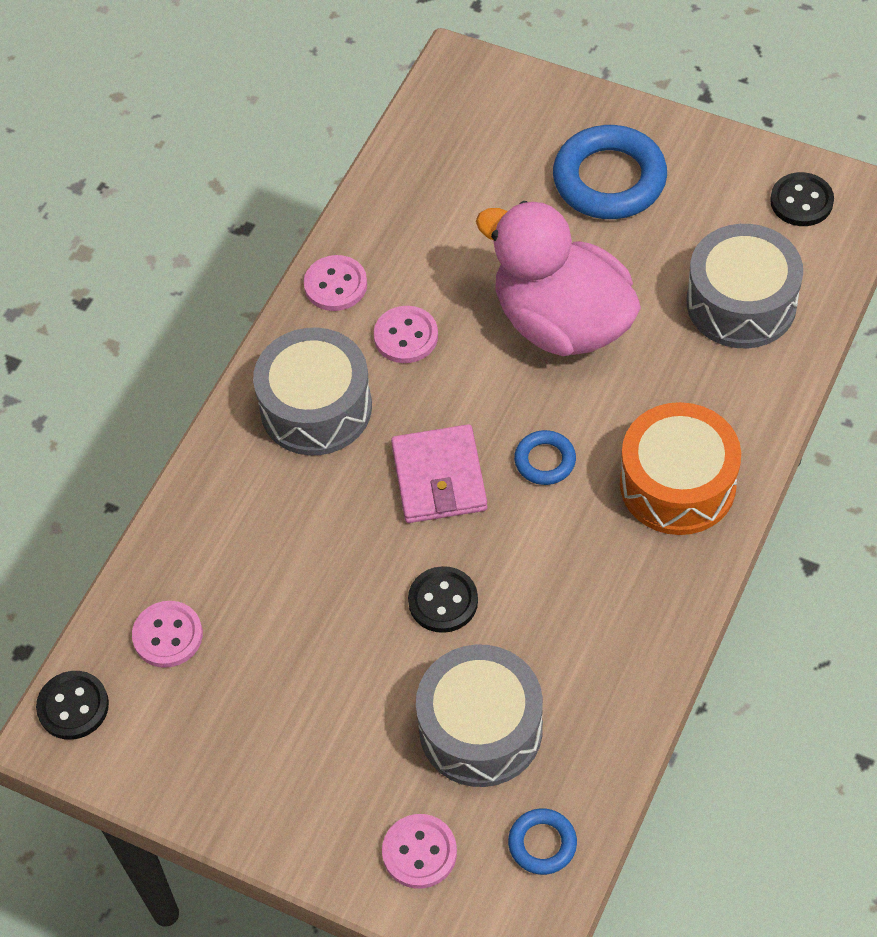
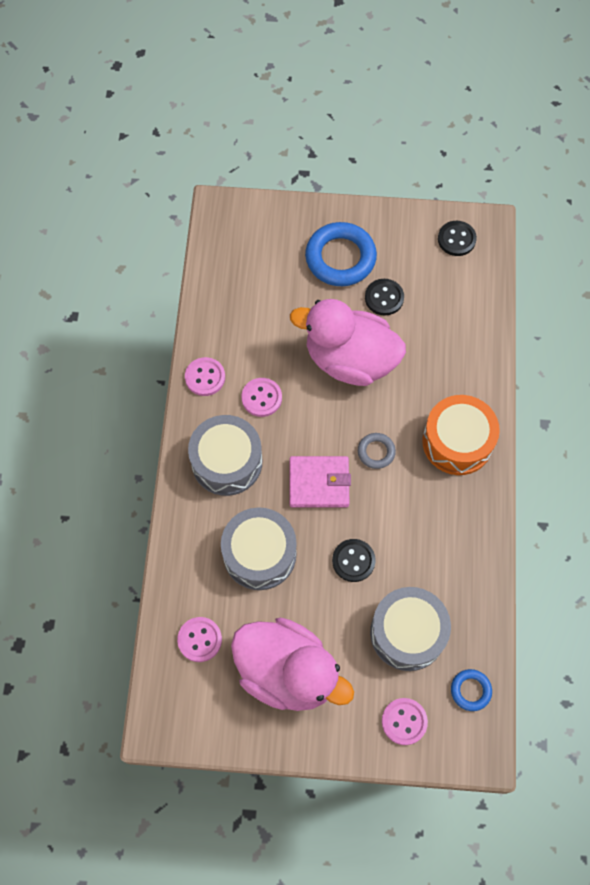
camera: 25 degrees left, 10 degrees up
(73, 706) = (161, 705): black button -> black button (384, 298)
(275, 722) = (287, 672): none -> pink duck
(439, 478) = (319, 483): pink wallet -> pink wallet turned 60 degrees counterclockwise
(545, 461) = (376, 452): blue ring -> grey ring
(741, 303) = (448, 315): grey drum -> grey drum (259, 554)

